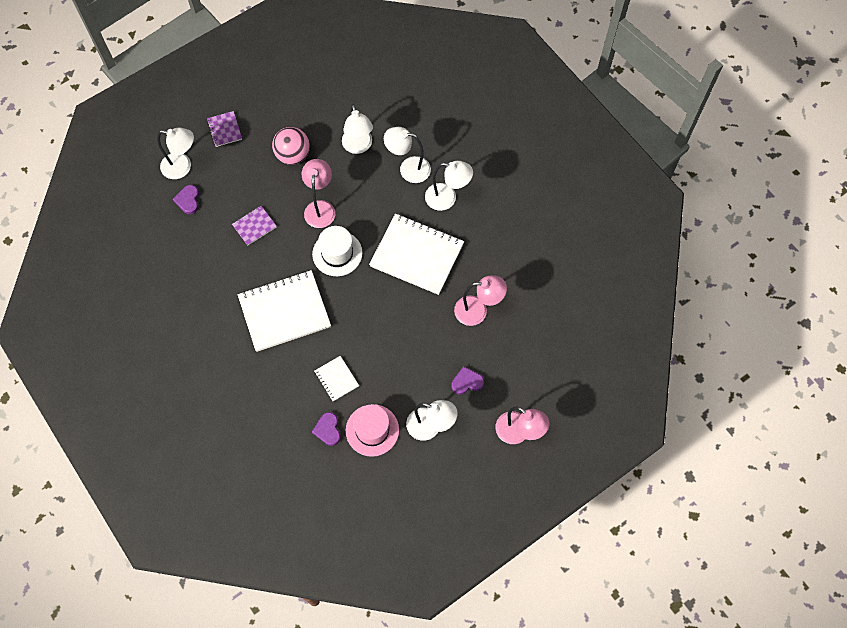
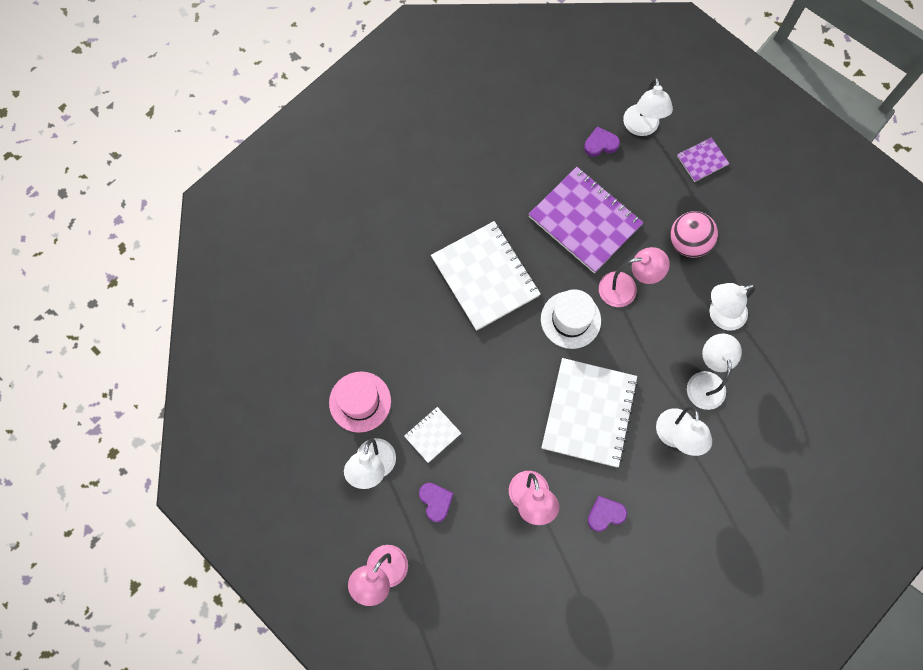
camera: 80 degrees right, 5 degrees up
(254, 226) = (585, 221): purple notebook -> purple notebook, size x2.14
(328, 430) = (353, 353): purple heart -> purple heart (605, 514)
(336, 379) = (414, 350): white notebook -> white notebook (432, 435)

